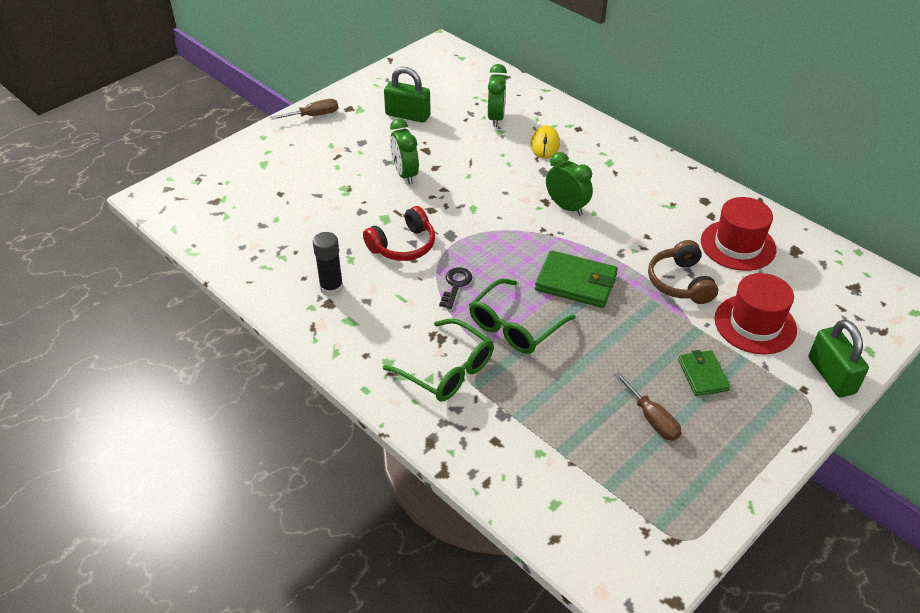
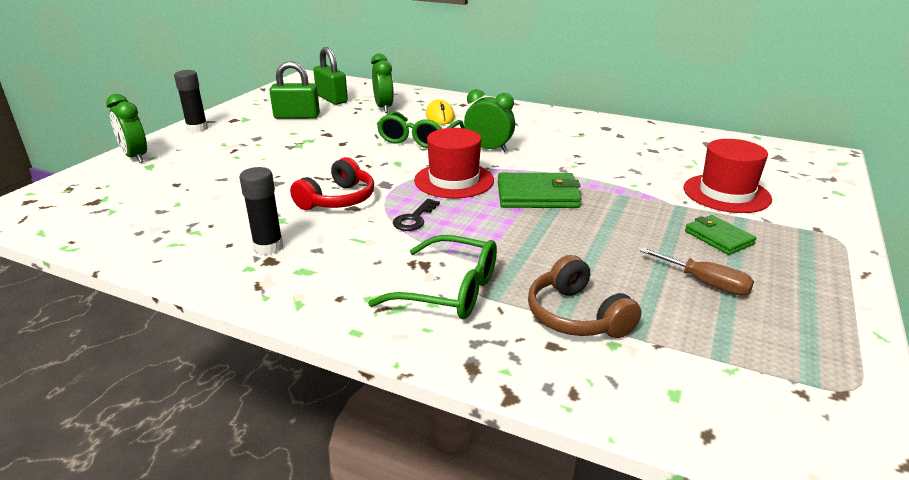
camera: 20 degrees left, 15 degrees down
(314, 115) = (197, 128): brown screwdriver -> black glue stick
(405, 174) = (313, 151): green clock -> green clock (135, 157)
(456, 285) = (414, 219): black key -> black key turned 150 degrees counterclockwise
(515, 326) = (500, 238): green glasses -> green glasses (418, 139)
(680, 282) = (634, 178): brown headphones -> brown headphones (576, 316)
(738, 245) = (659, 148): red hat -> red hat (454, 180)
(831, 375) = (828, 214): green padlock -> green padlock (331, 99)

